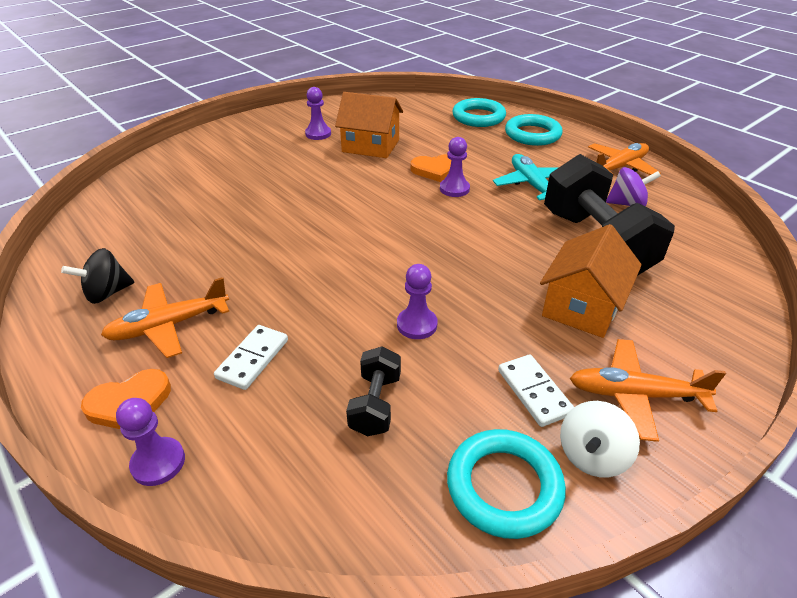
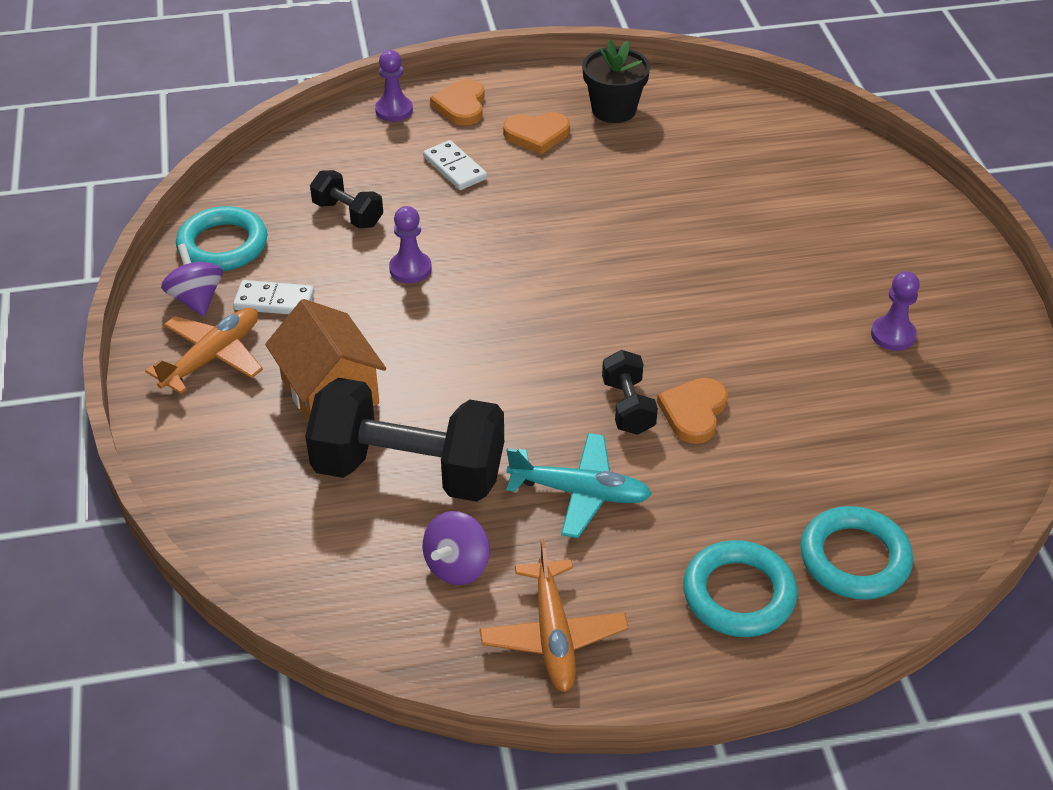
camera: 120 degrees right, 5 degrees up
(107, 293) = (614, 110): black spinning top -> black flower pot
(169, 326) = (537, 134): orange plane -> orange heart
(370, 146) = (815, 376): orange house -> none
(454, 189) = (628, 407): purple pawn -> black dumbbell
(592, 456) = (196, 299): white spinning top -> purple spinning top

